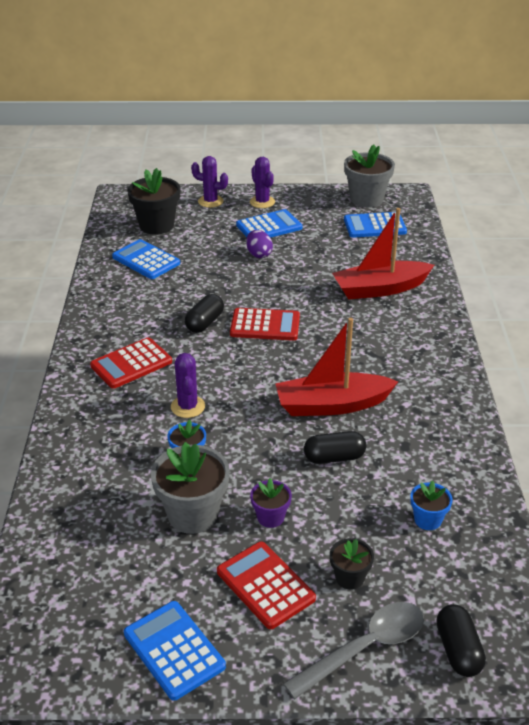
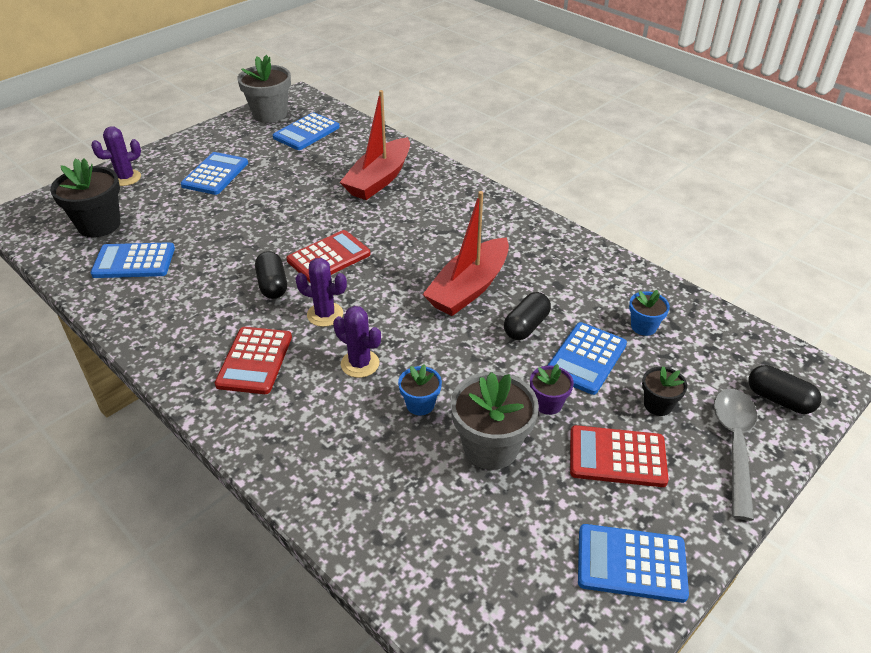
camera: 45 degrees left, 5 degrees up
(259, 254) = (239, 202): purple egg -> none
(262, 202) = (179, 156): purple cactus -> purple cactus (325, 314)
(344, 509) = (586, 358): none -> blue calculator

